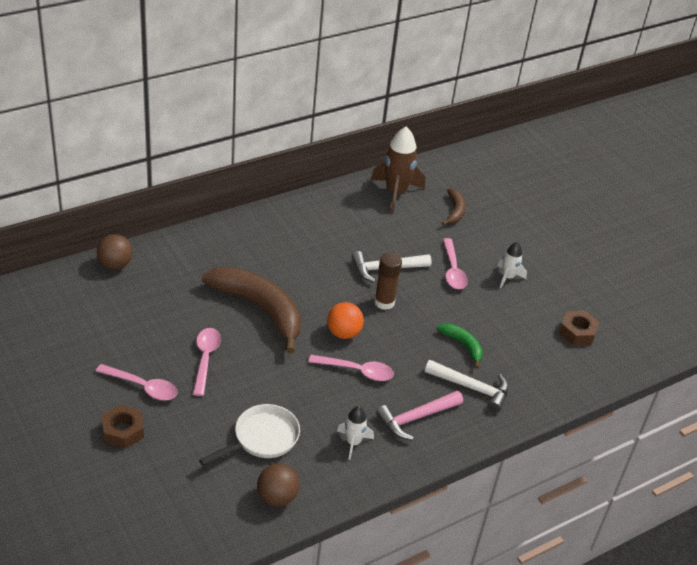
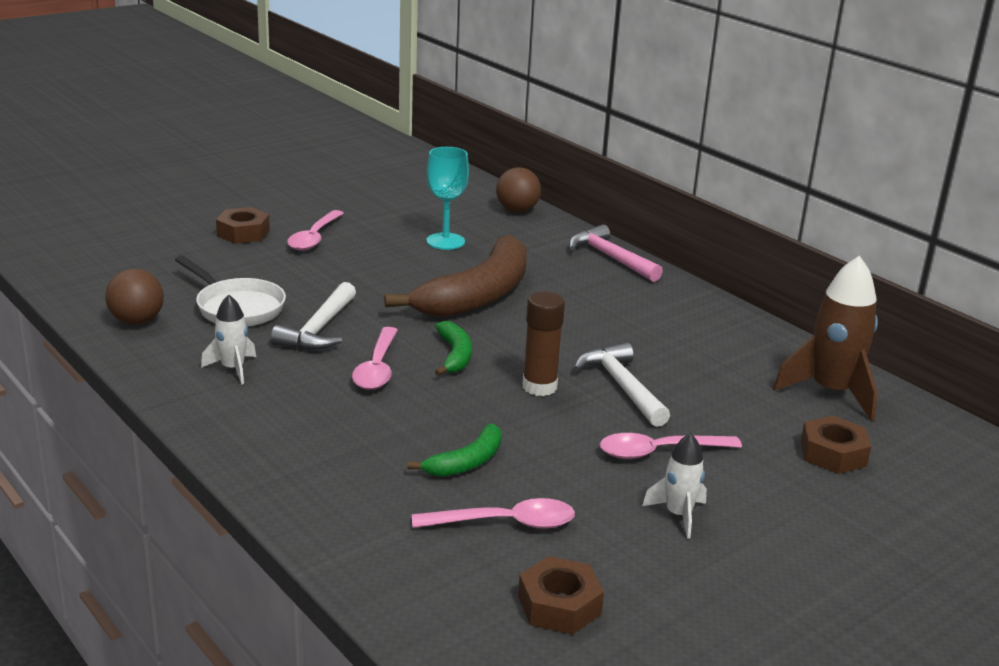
camera: 85 degrees right, 15 degrees down
(166, 312) = (445, 241): none -> turquoise goblet
(205, 359) = (370, 267): pink spoon -> pink spoon (504, 523)
(343, 333) = (454, 355): orange ball -> green banana
(416, 418) = (287, 418): pink hammer -> pink hammer (610, 258)
(455, 211) = (833, 454): brown banana -> brown nut
(472, 388) = (365, 471): white hammer -> white hammer (319, 329)

